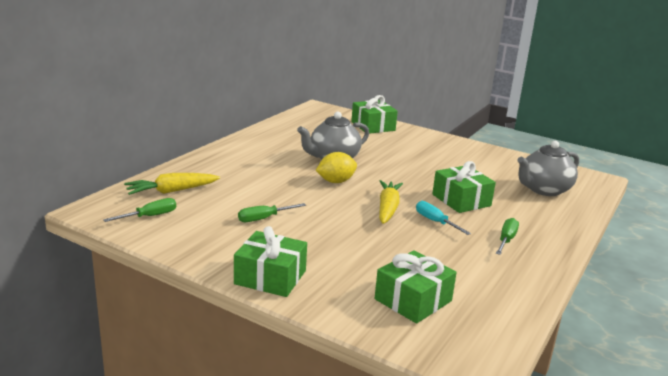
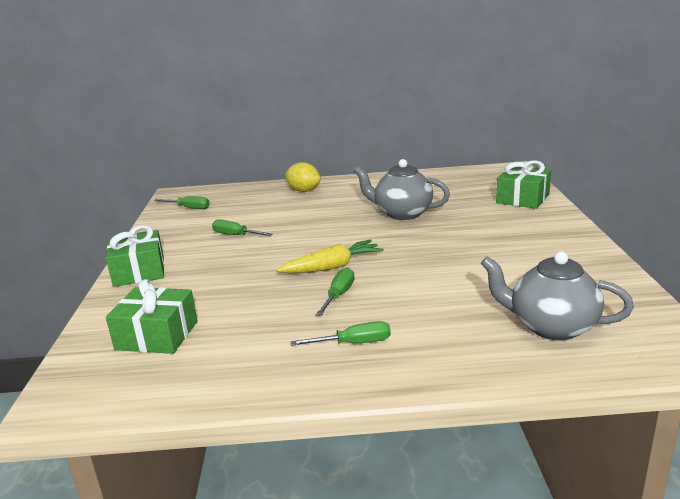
camera: 60 degrees right, 0 degrees up
(171, 191) = (237, 197): yellow carrot -> none
(335, 181) = (353, 231): yellow lemon -> yellow lemon (304, 190)
(435, 222) = (339, 295): turquoise screwdriver -> green screwdriver
(461, 200) = (417, 291): green gift -> none

